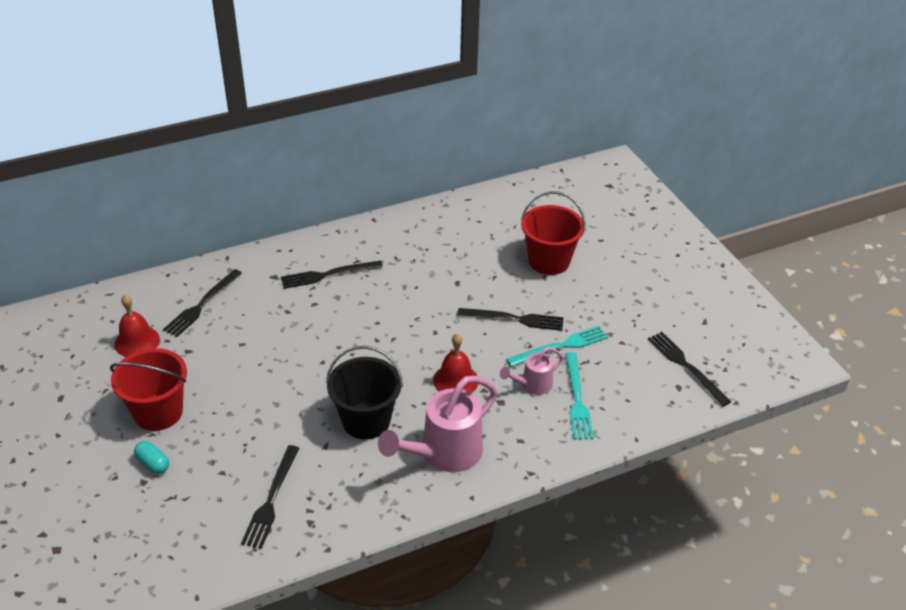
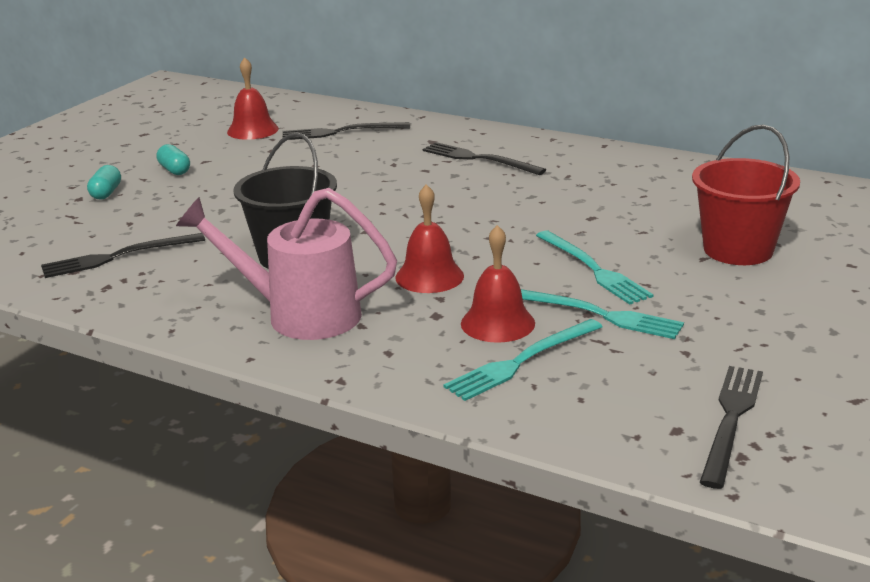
camera: 55 degrees right, 15 degrees down
(158, 412) = (174, 170): red bucket -> turquoise capsule
(514, 319) = (593, 269): black fork -> turquoise fork
(532, 385) = (497, 323): pink watering can -> red bell

